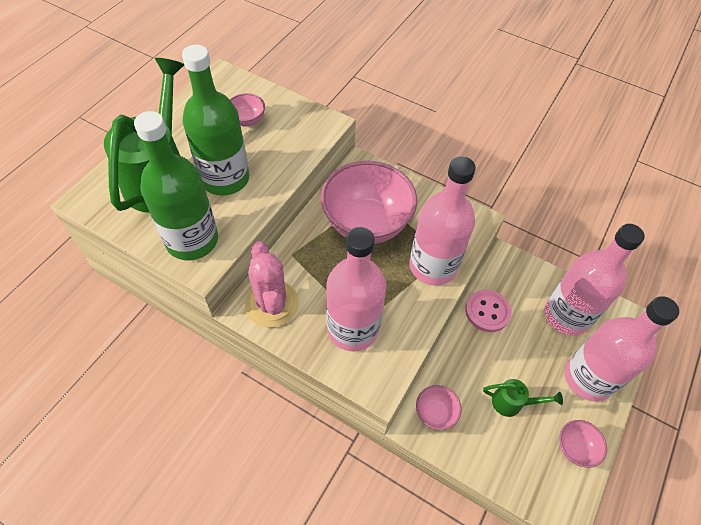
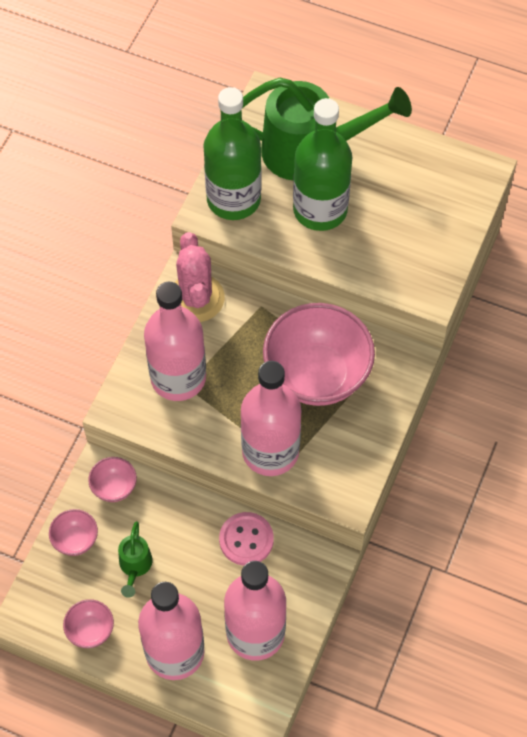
camera: 85 degrees right, 5 degrees up
(247, 121) = (413, 213): pink bowl -> pink bowl (75, 540)
(272, 304) = (196, 298): pink cactus -> pink cactus turned 75 degrees counterclockwise

